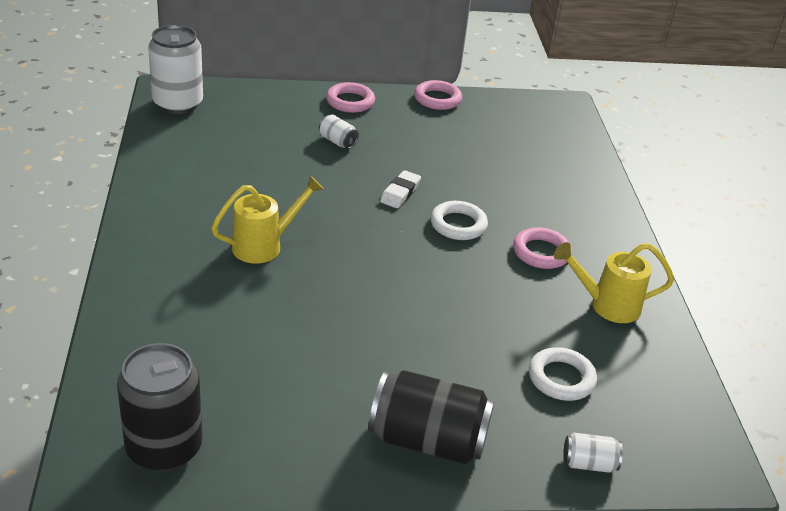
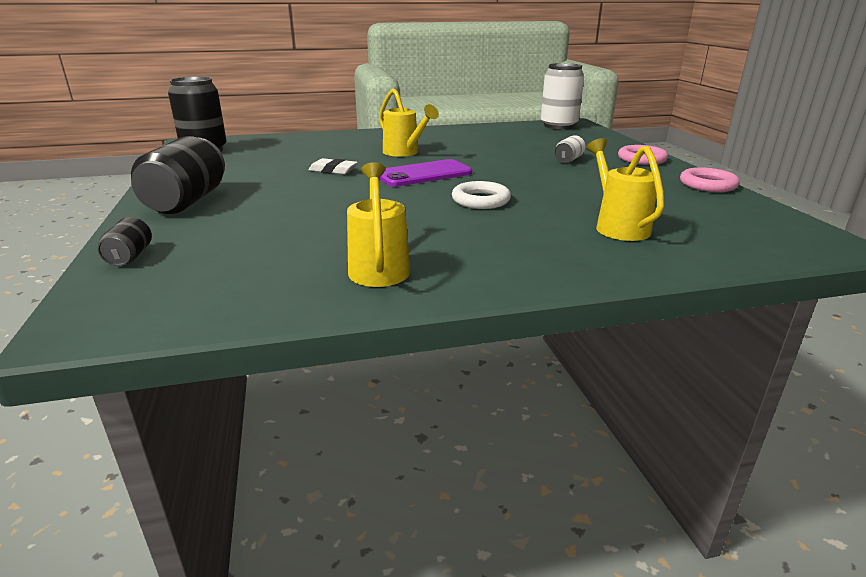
camera: 85 degrees right, 10 degrees down
(363, 245) = (424, 174): none -> purple phone
(400, 193) = (512, 180): white eraser -> white eraser (333, 170)
(530, 173) = (618, 226): none -> yellow watering can
(541, 252) = (460, 234): pink ring -> none
(561, 378) = (252, 244): white ring -> none
(588, 464) = (130, 256): white can -> black can

